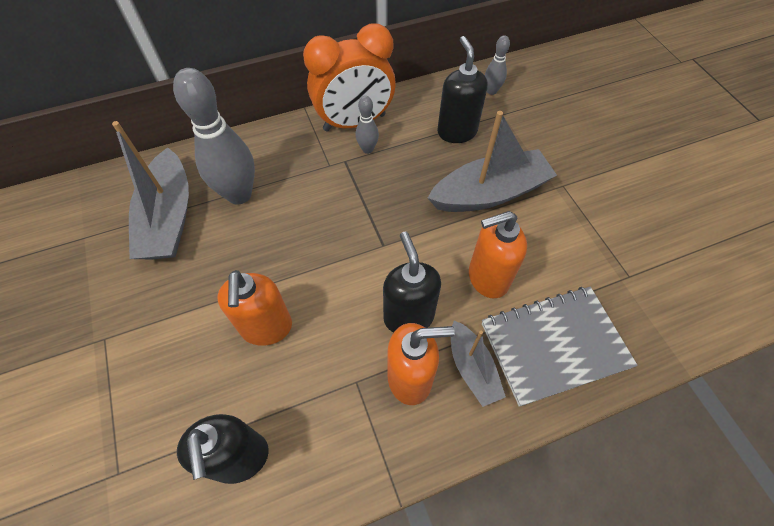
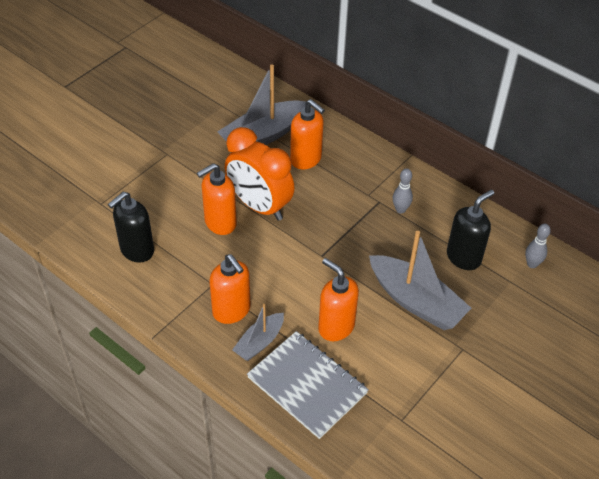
camera: 60 degrees right, 10 degrees down
(239, 194) = (306, 159): grey bowling pin -> orange soap dispenser
(354, 123) = (420, 190): orange clock -> orange clock (259, 206)
(408, 316) = (275, 292): black soap dispenser -> none

